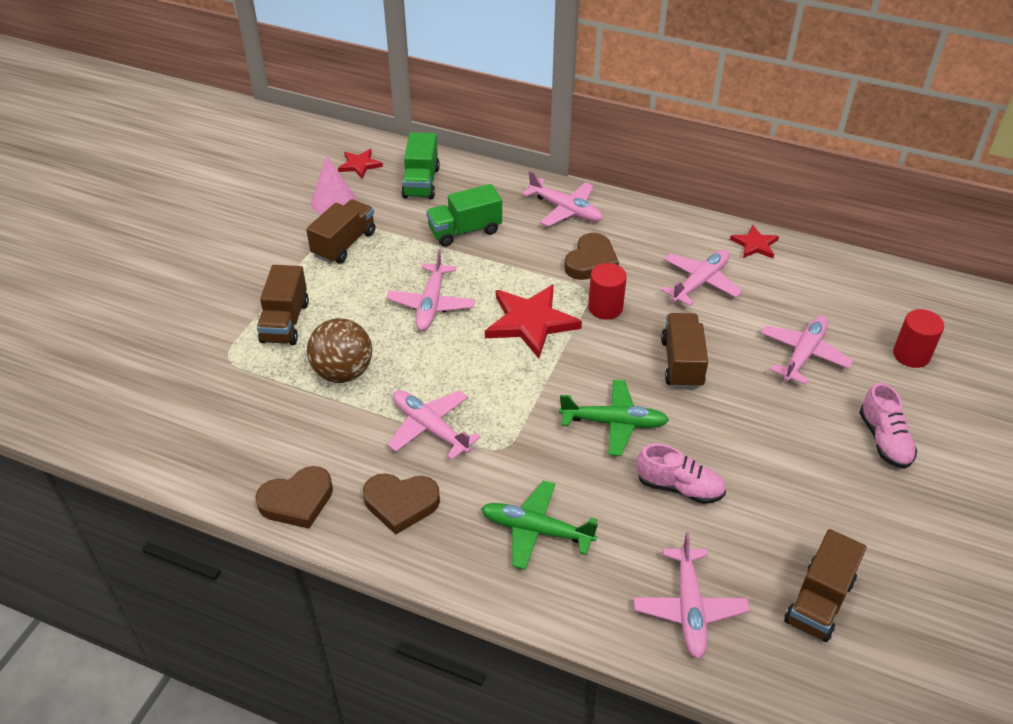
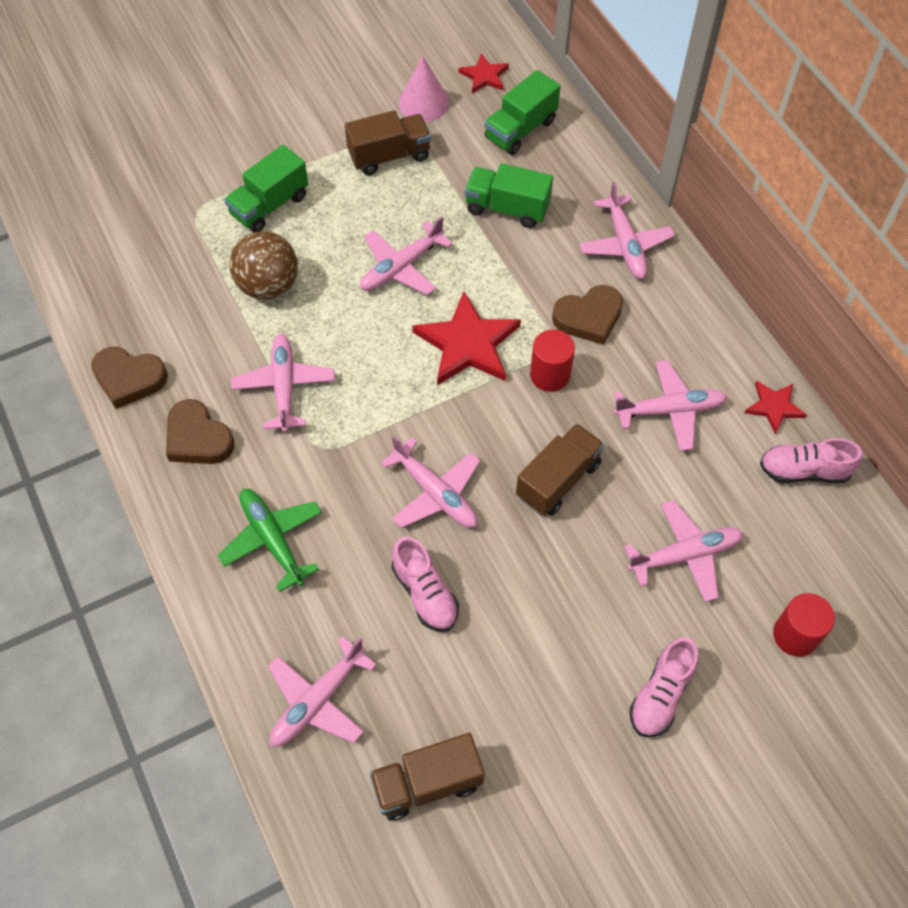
camera: 40 degrees right, 15 degrees up
(285, 322) = (269, 205): brown truck -> green truck
(613, 423) = (435, 492): green plane -> pink plane
(810, 267) = (804, 471): none -> pink shoe

